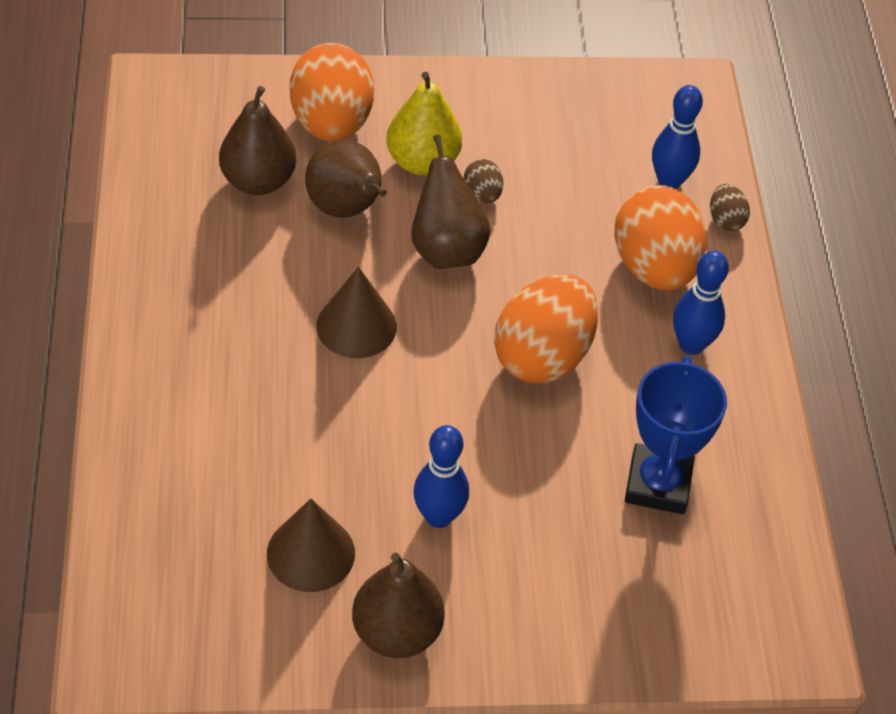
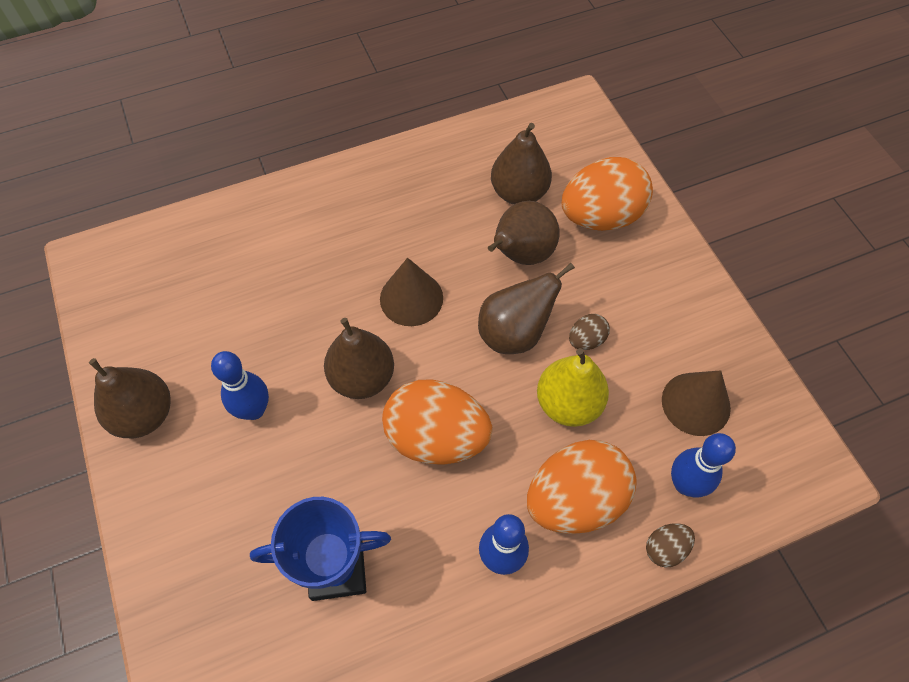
camera: 75 degrees right, 10 degrees up
(311, 553) = (198, 338): brown cone -> brown cone (696, 403)
(422, 162) = (596, 288): yellow pear -> yellow pear (568, 403)
(441, 401) = (362, 377): none -> brown pear

